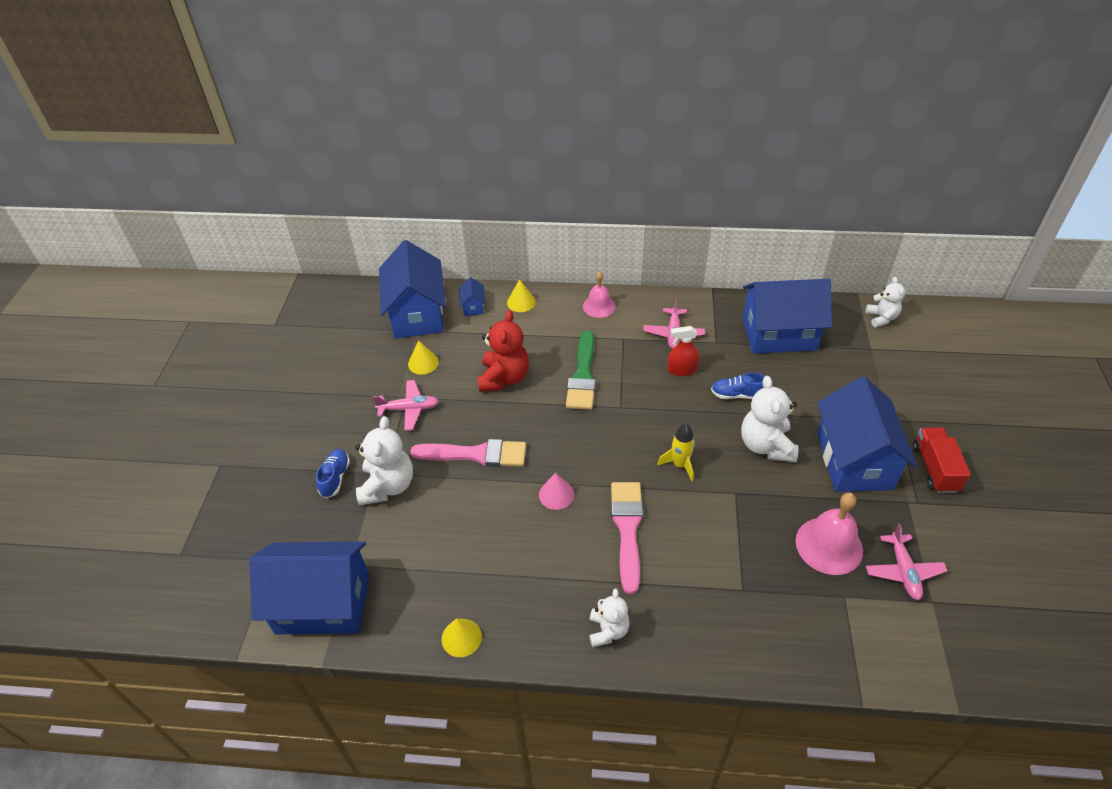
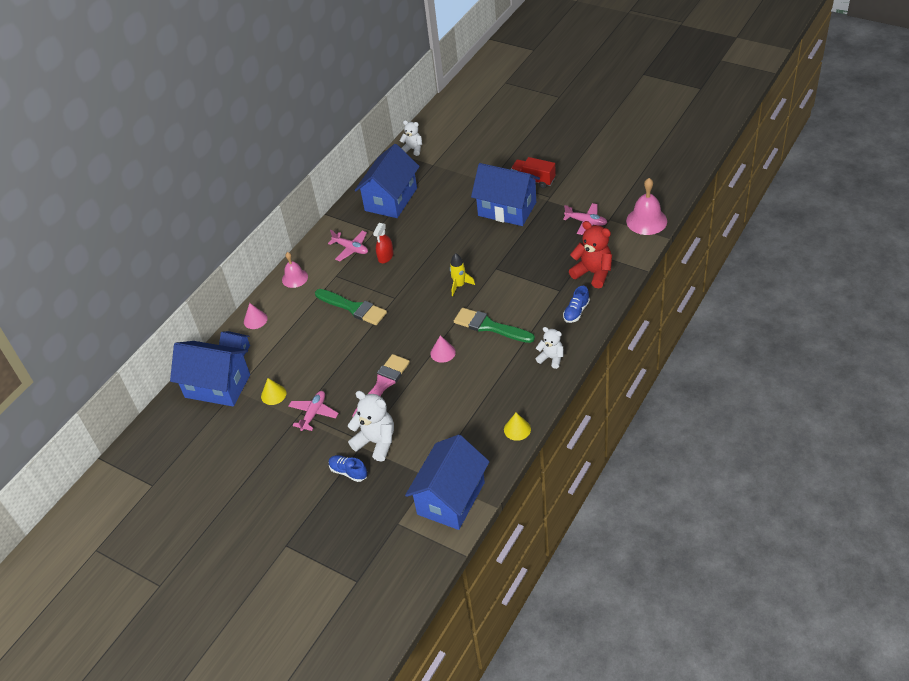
camera: 60 degrees left, 0 degrees up
(504, 378) = (324, 351): red teddy bear -> red teddy bear (593, 273)
(521, 302) = (255, 320): yellow cone -> pink cone
(627, 529) = (490, 326): pink brush -> green brush
(737, 395) = (425, 238): blue shoe -> blue shoe (576, 311)
(766, 445) = (472, 241): white teddy bear -> none
(829, 545) = (554, 244): pink bell -> pink bell (646, 221)

